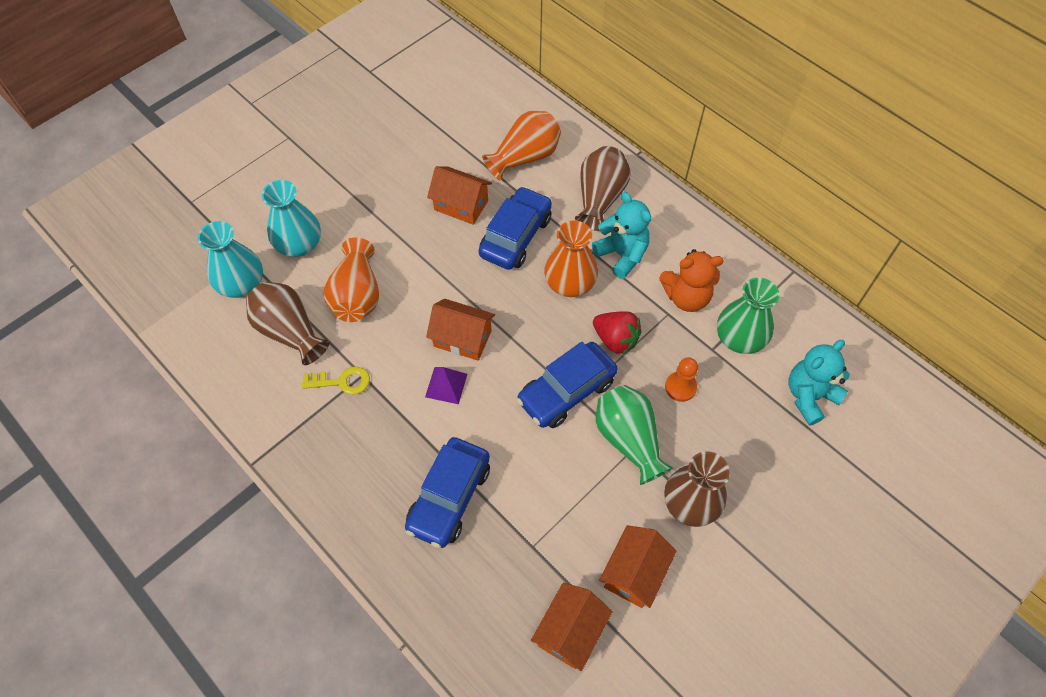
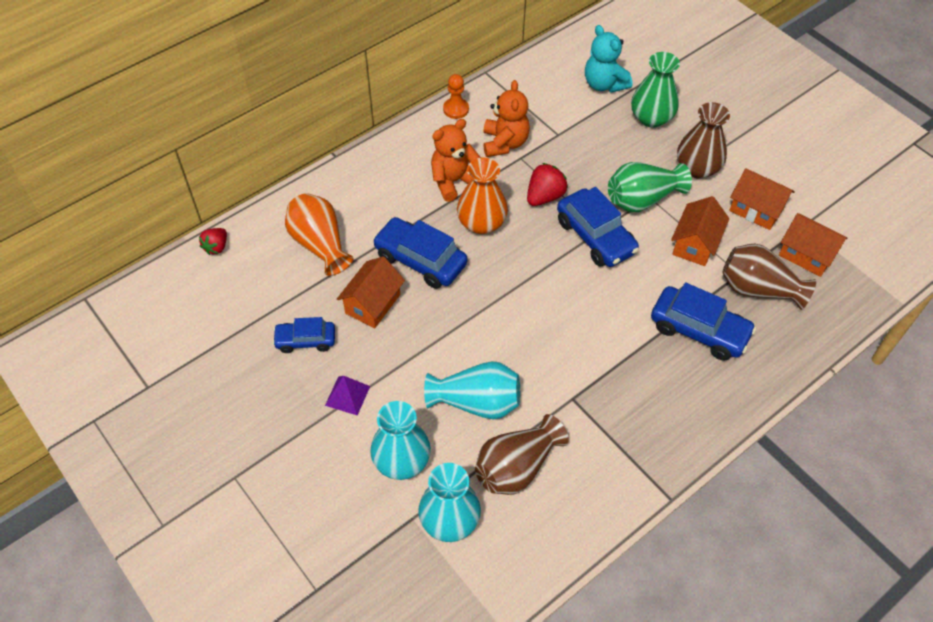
camera: 85 degrees left, 5 degrees down
(342, 381) = (579, 416): yellow key -> none
(357, 295) = (476, 402): orange vase -> turquoise vase
(418, 162) = (305, 340): none -> blue car
(446, 385) = (586, 327): purple pyramid -> purple pyramid (347, 395)
(462, 338) = (536, 311): orange house -> orange house (695, 244)
(513, 87) = (216, 247): none -> red strawberry
(600, 198) = (385, 190): brown vase -> brown vase (758, 289)
(622, 255) = (453, 181): turquoise teddy bear -> orange teddy bear
(680, 387) = (593, 159): orange pawn -> orange pawn (456, 109)
(739, 338) = (549, 116): green vase -> green vase (651, 118)

